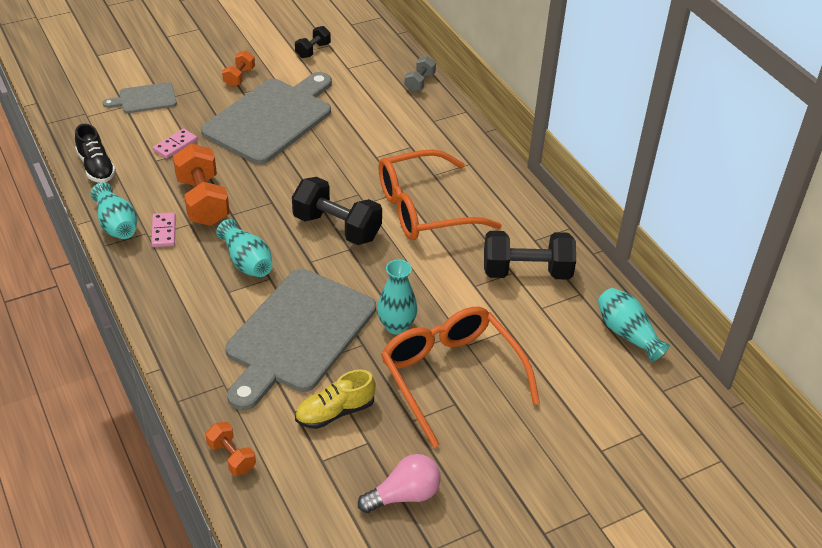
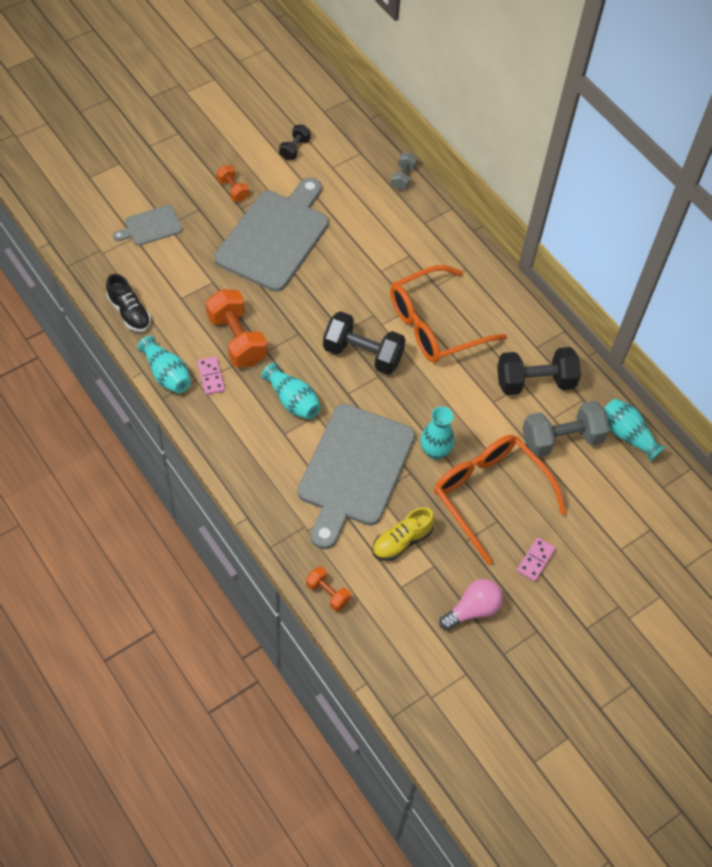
camera: 10 degrees left, 15 degrees up
(175, 145) = (194, 278): pink domino -> pink domino (535, 560)
(239, 77) = (233, 190): orange dumbbell -> orange dumbbell turned 45 degrees counterclockwise
(547, 330) = (561, 439): none -> grey dumbbell

